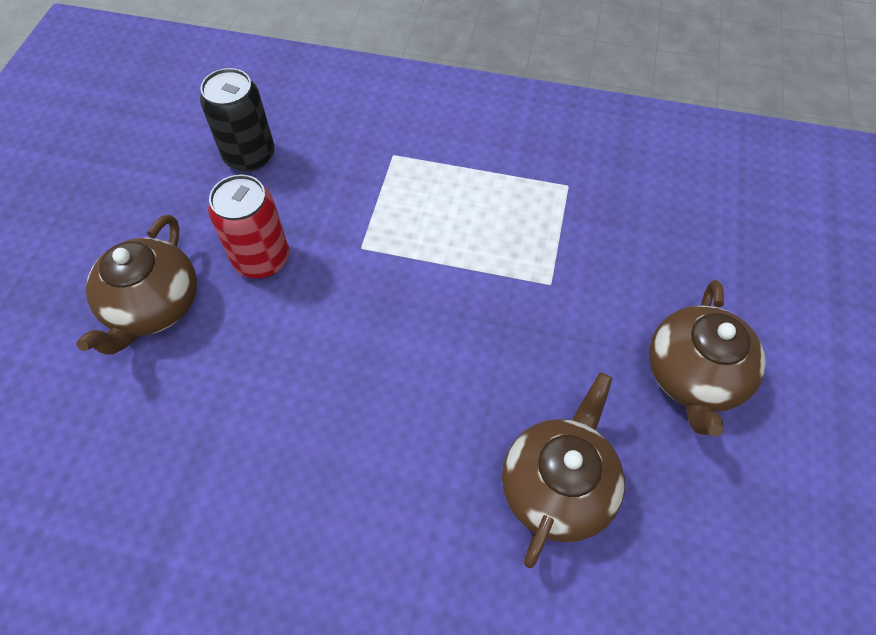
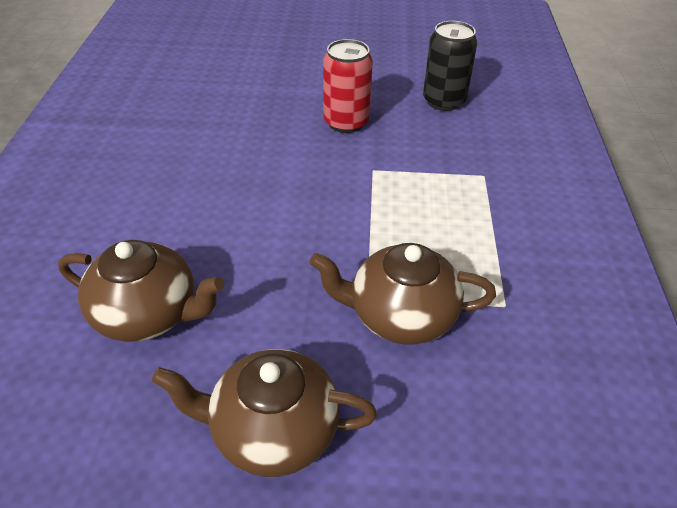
camera: 80 degrees right, 15 degrees down
(153, 306) = (294, 85): brown teapot -> brown teapot (400, 316)

